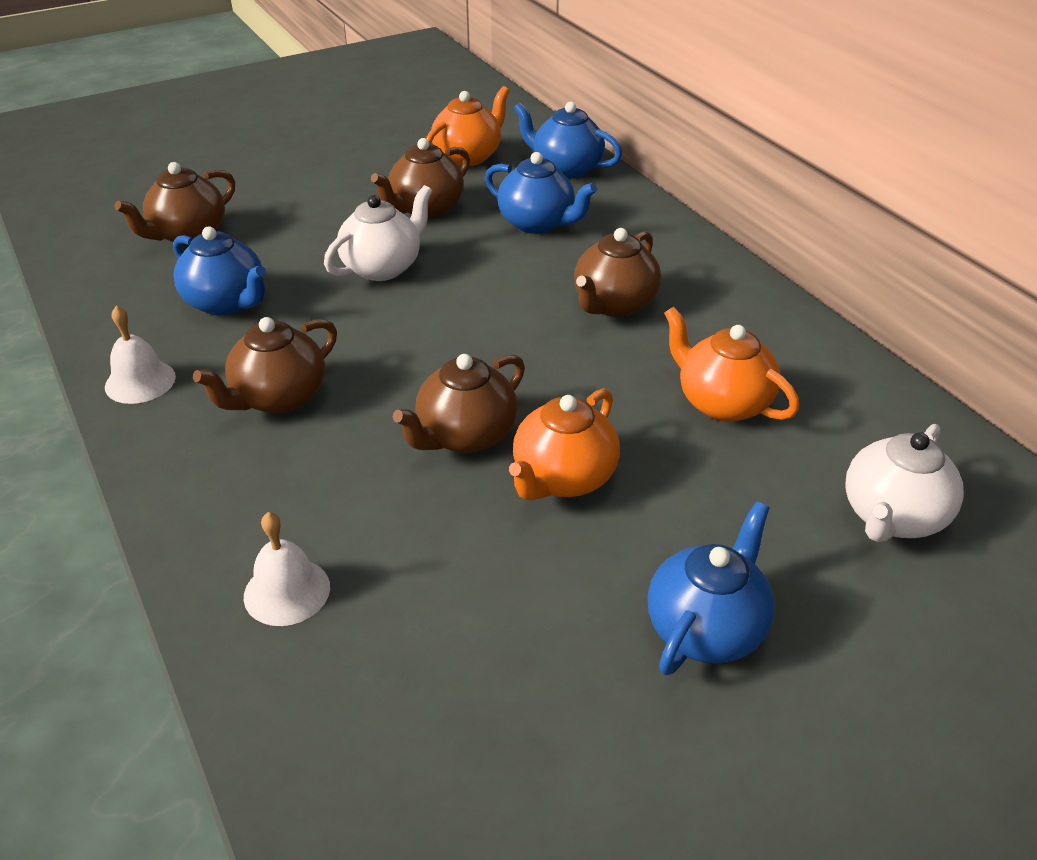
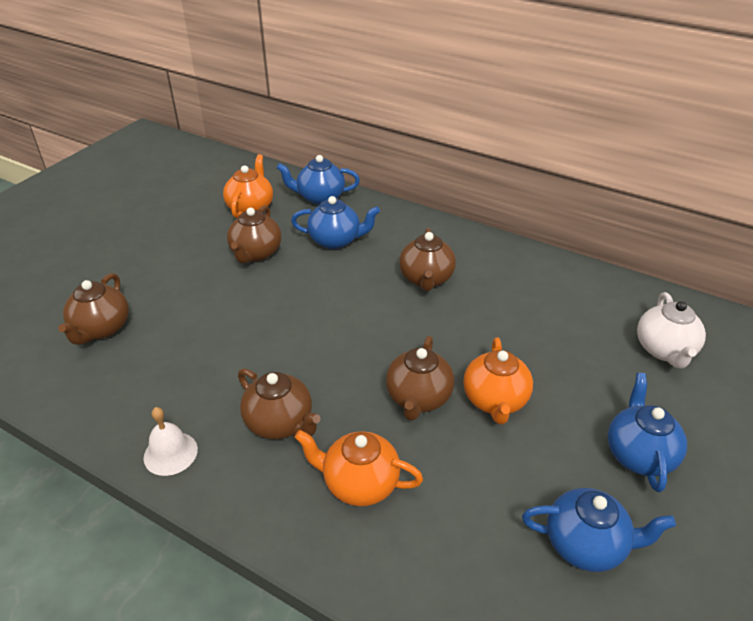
camera: 30 degrees left, 0 degrees up
(226, 302) = (179, 369): blue teapot -> blue teapot (586, 544)
(278, 398) = (280, 423): brown teapot -> brown teapot turned 60 degrees counterclockwise
(287, 591) = (407, 550): white bell -> none
(383, 267) = (265, 304): white teapot -> none
(722, 403) = (534, 318): orange teapot -> orange teapot (359, 483)

